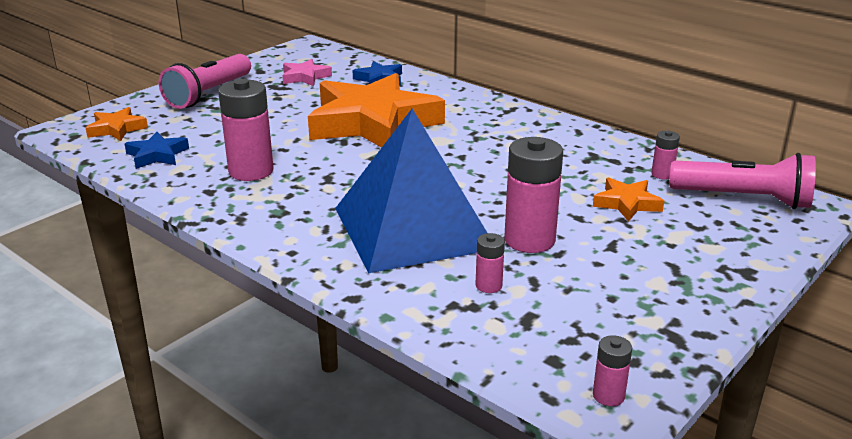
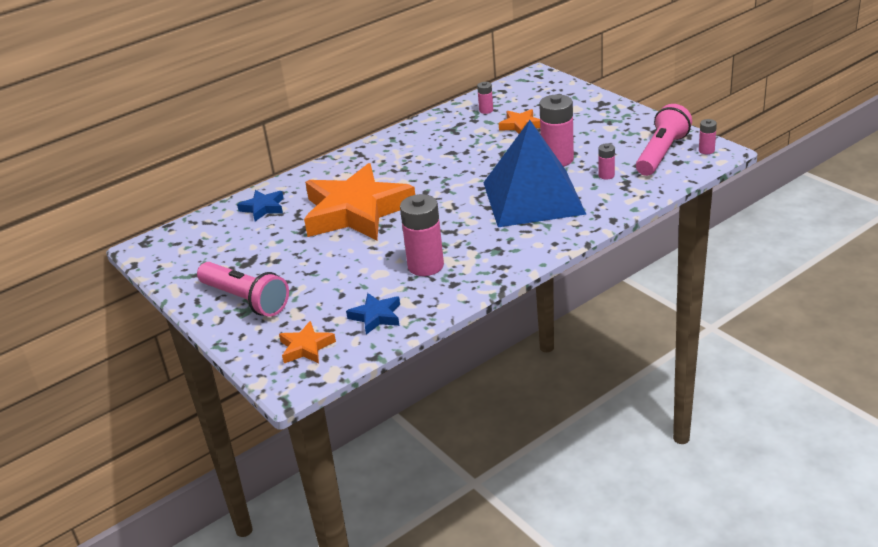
camera: 75 degrees left, 5 degrees up
(305, 77) = (233, 247): pink star -> none
(744, 199) = (524, 91): pink flashlight -> pink flashlight (662, 153)

